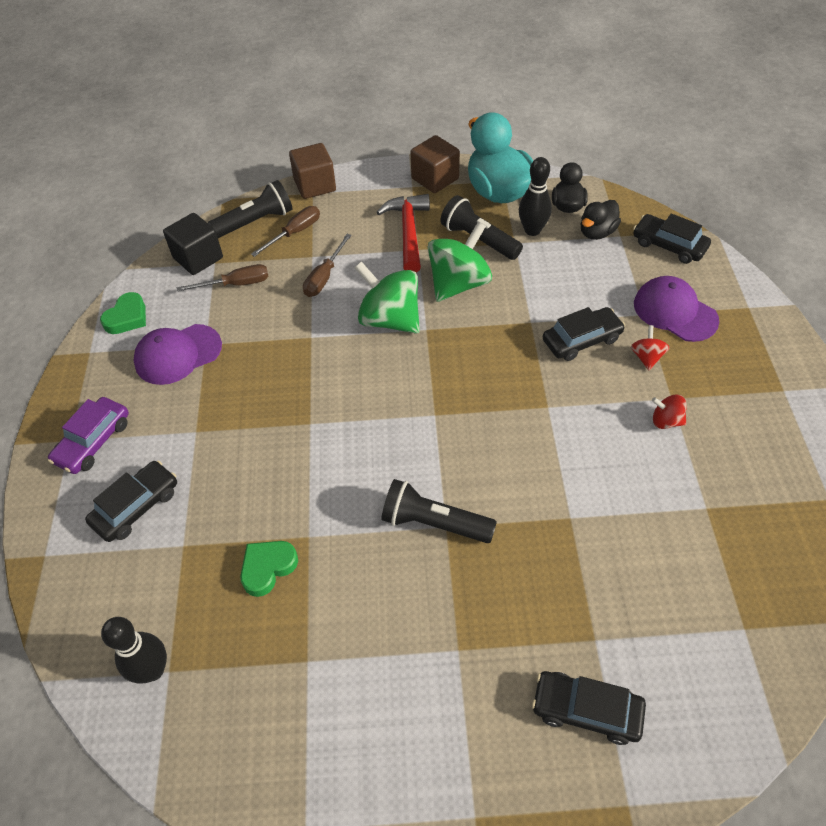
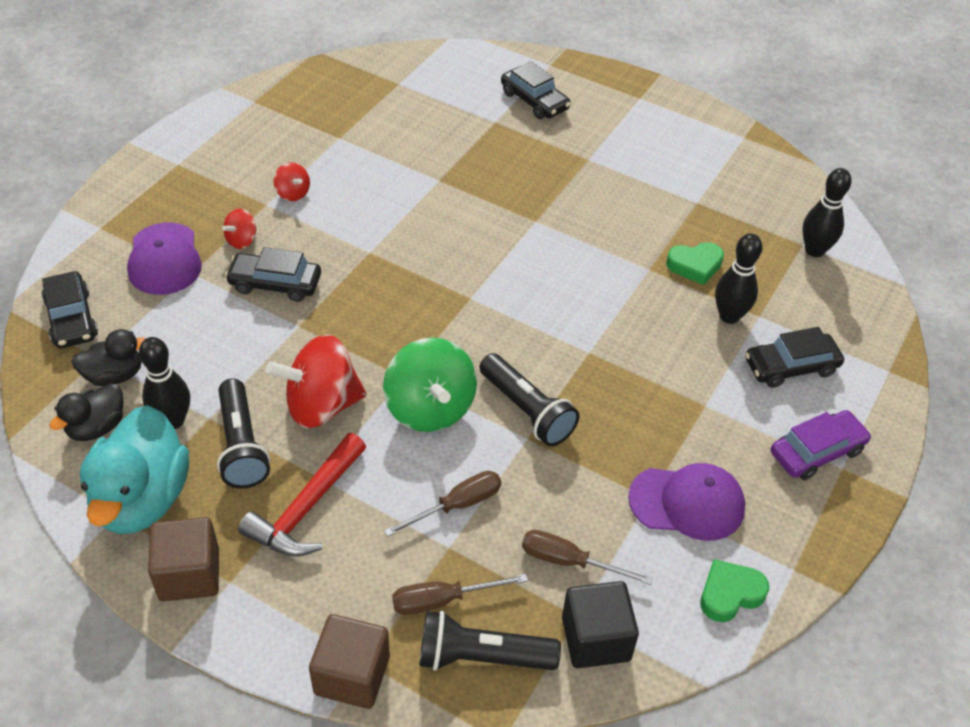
camera: 150 degrees left, 5 degrees down
(210, 528) = (729, 316): none -> black bowling pin
(434, 522) = (542, 227): black flashlight -> black flashlight (527, 411)
(458, 284) = (321, 405): green spinning top -> red spinning top

